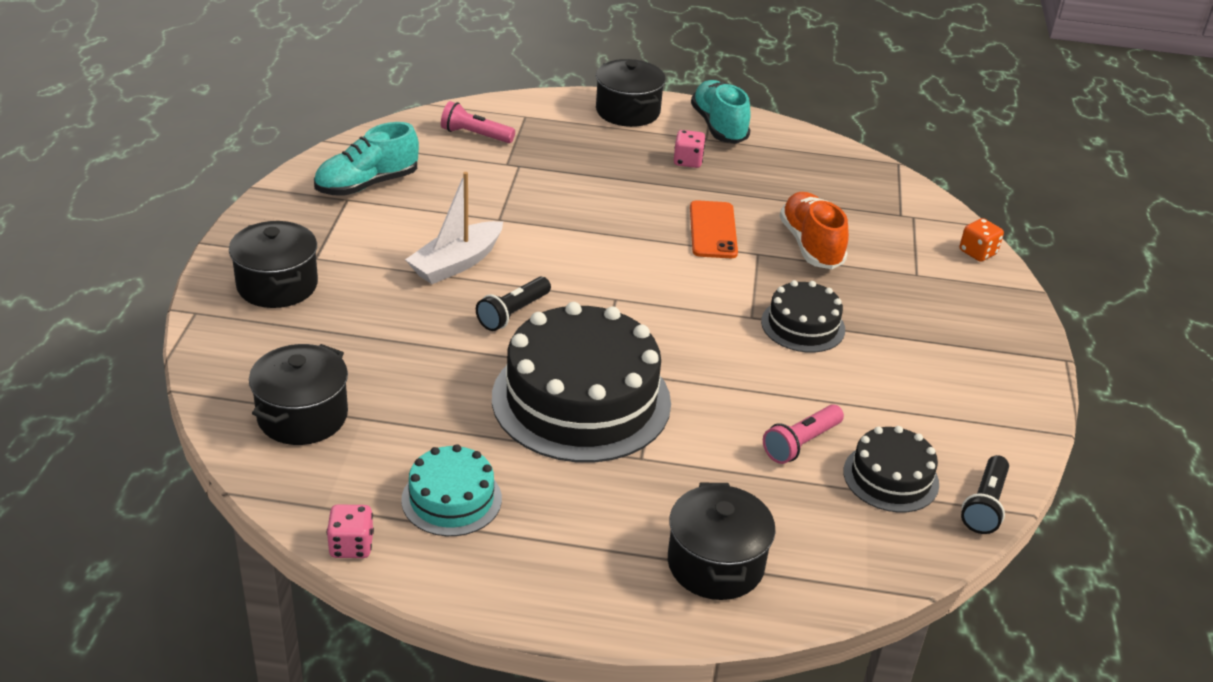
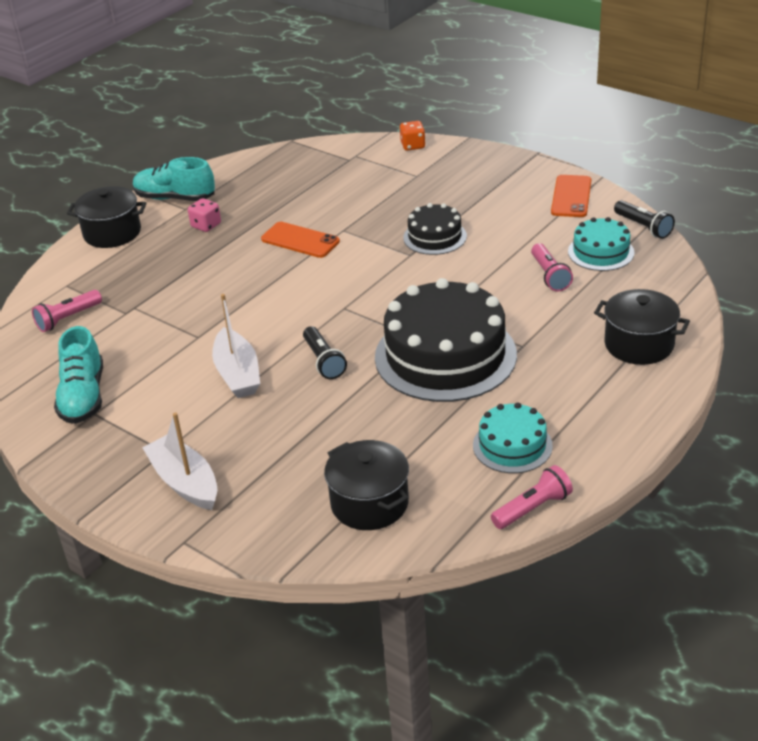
camera: 55 degrees left, 0 degrees up
(277, 285) = (185, 482): black pot -> white boat
(351, 546) = (533, 508): pink dice -> pink flashlight
(811, 245) = (352, 205): orange shoe -> none
(890, 477) = (601, 252): black cake -> turquoise cake
(994, 417) = (571, 196): none -> orange phone

